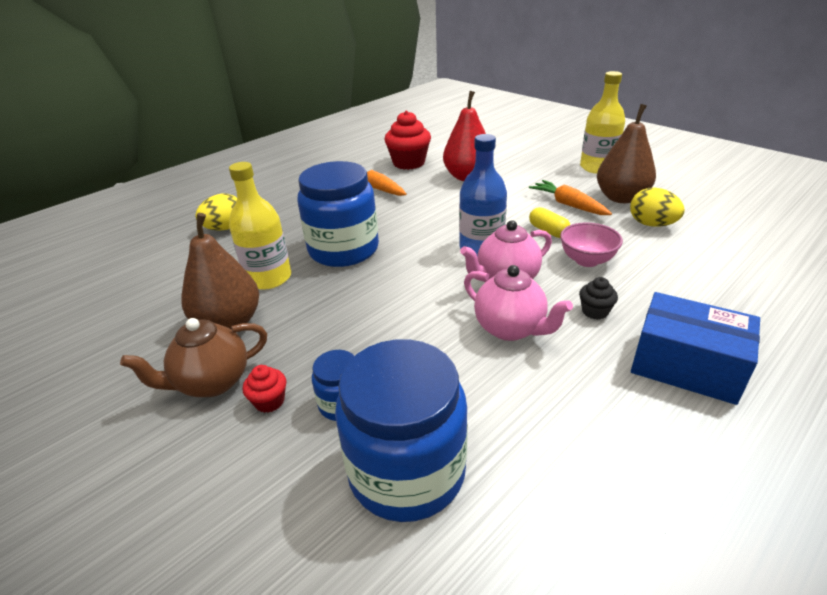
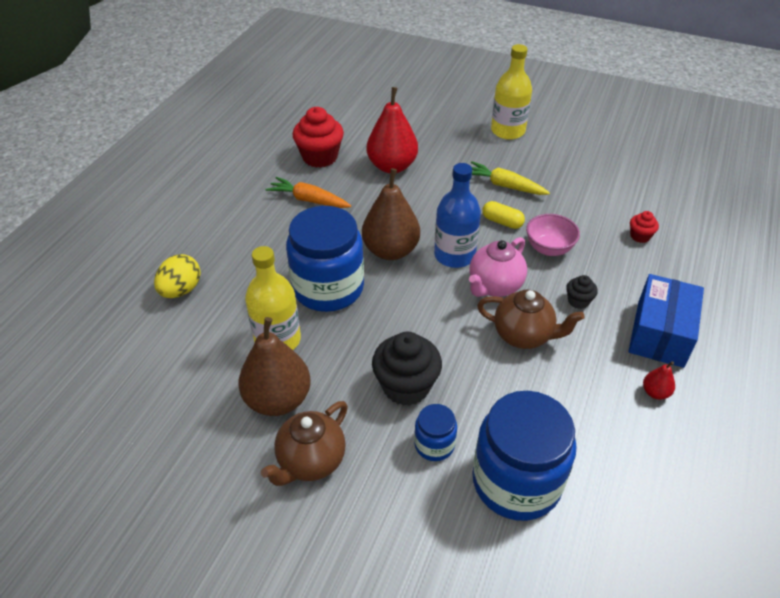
camera: 25 degrees left, 10 degrees up
(269, 401) = (374, 462): red cupcake -> red cupcake (640, 236)
(354, 343) = (406, 386): none -> black cupcake
(510, 328) = (523, 336): pink teapot -> brown teapot
(568, 205) = (504, 186): orange carrot -> yellow carrot
(621, 198) = (545, 167): brown pear -> brown pear (391, 250)
(648, 427) = (655, 392): none -> red pear
(651, 224) = (582, 195): yellow egg -> none
(686, 365) = (660, 333): blue box -> blue box turned 75 degrees counterclockwise

